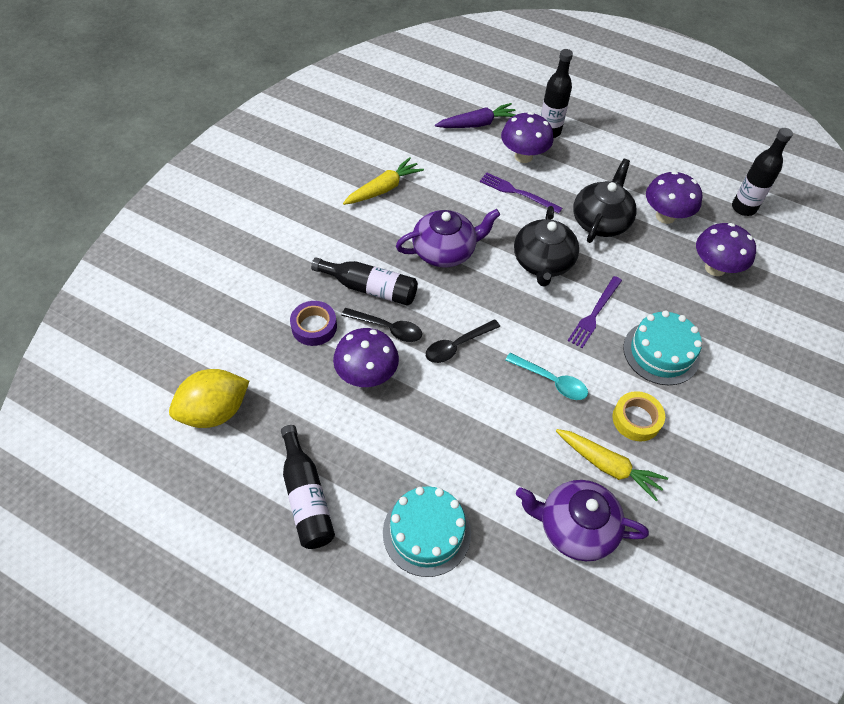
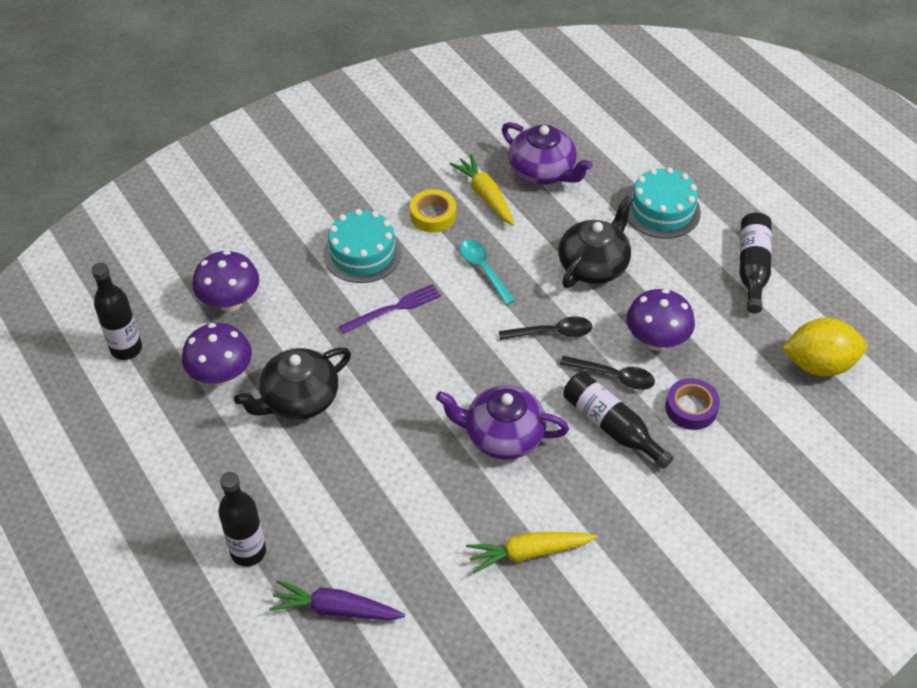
camera: 150 degrees left, 5 degrees down
(387, 328) = (613, 376): black spoon -> black spoon turned 150 degrees clockwise
(517, 193) = (364, 476): purple fork -> none
(523, 156) = (315, 526): purple mushroom -> none
(542, 263) = (403, 379): black teapot -> black teapot (594, 265)

